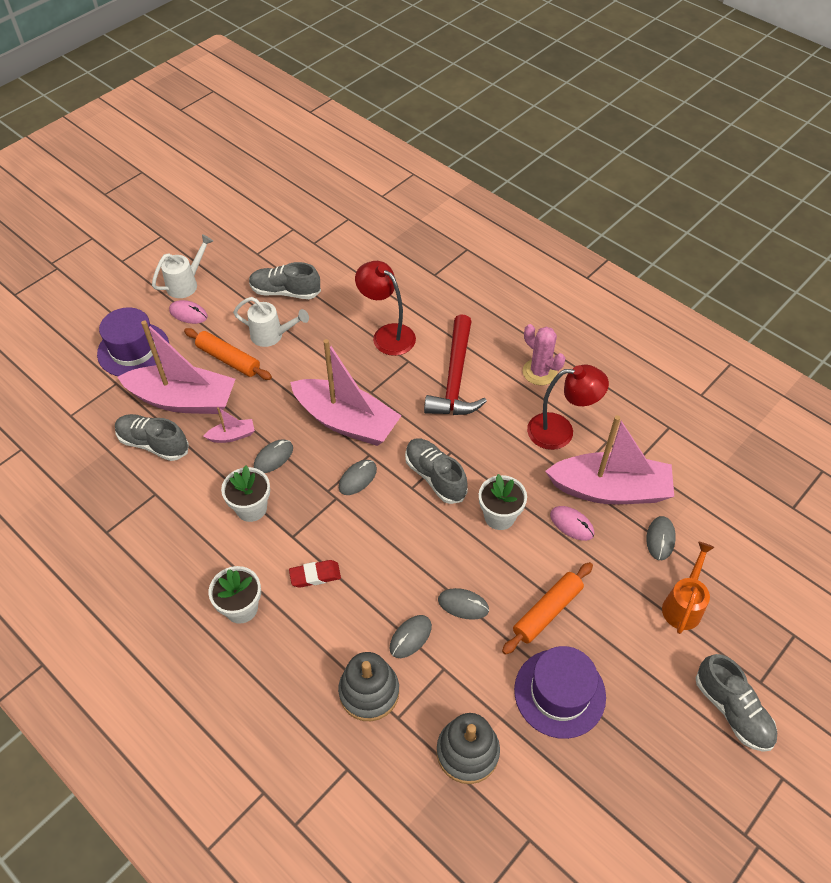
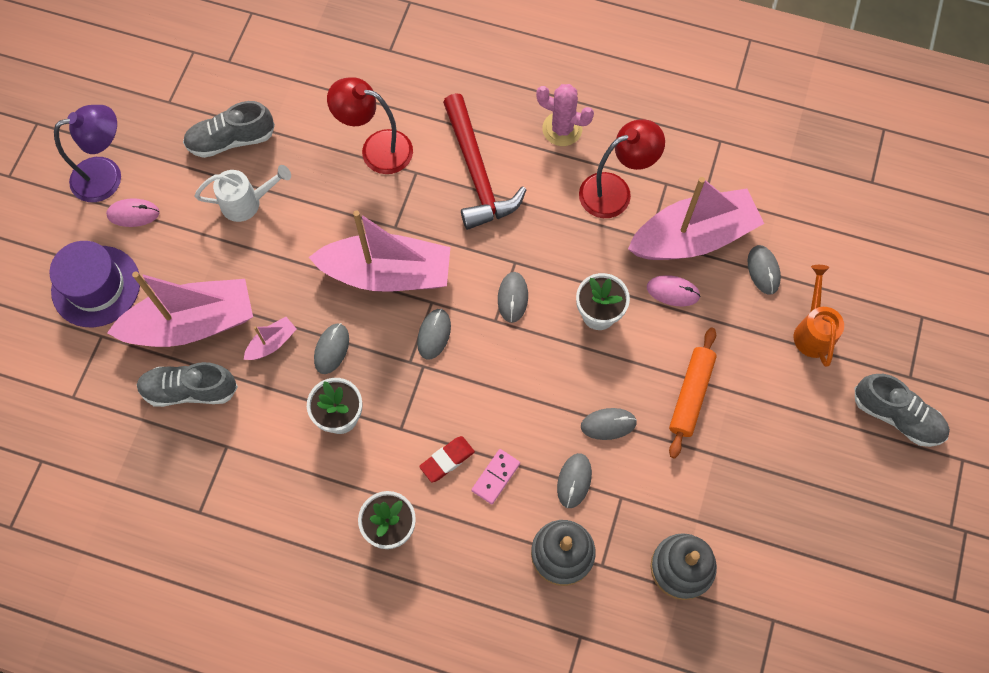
camera: 25 degrees left, 15 degrees up
(186, 284) = (107, 176): white watering can -> purple lamp
(228, 359) = (214, 252): orange rolling pin -> none
(347, 605) = (495, 477): none -> pink domino
(435, 476) = (513, 298): grey shoe -> grey mouse
(559, 693) = (739, 471): purple hat -> none

